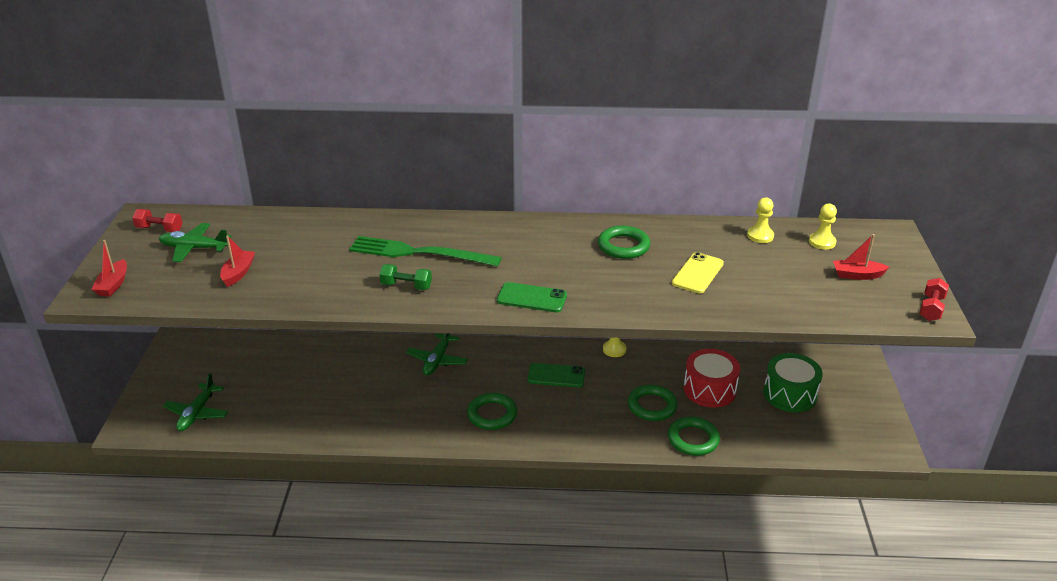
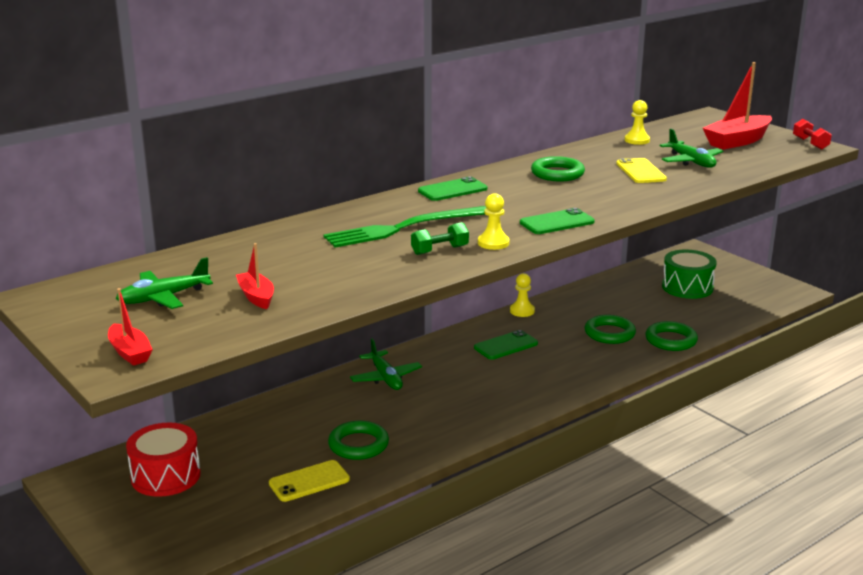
camera: 40 degrees left, 10 degrees down
(159, 229) = (85, 299): red dumbbell -> none
(197, 413) = (205, 522): green plane -> green plane (691, 162)
(284, 417) = (309, 481): none -> yellow phone
(492, 414) = (498, 392): green ring -> green ring (358, 445)
(515, 230) = (452, 190): none -> green phone
(709, 389) = (632, 307): red drum -> red drum (165, 476)
(822, 242) = (681, 132): yellow pawn -> yellow pawn (493, 243)
(857, 275) = (737, 141): red boat -> red boat, size x1.80

